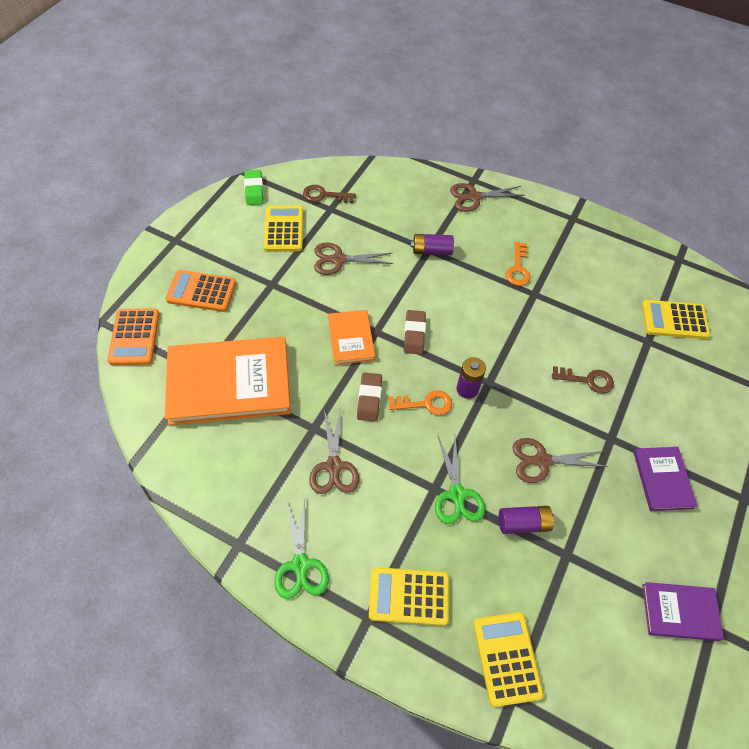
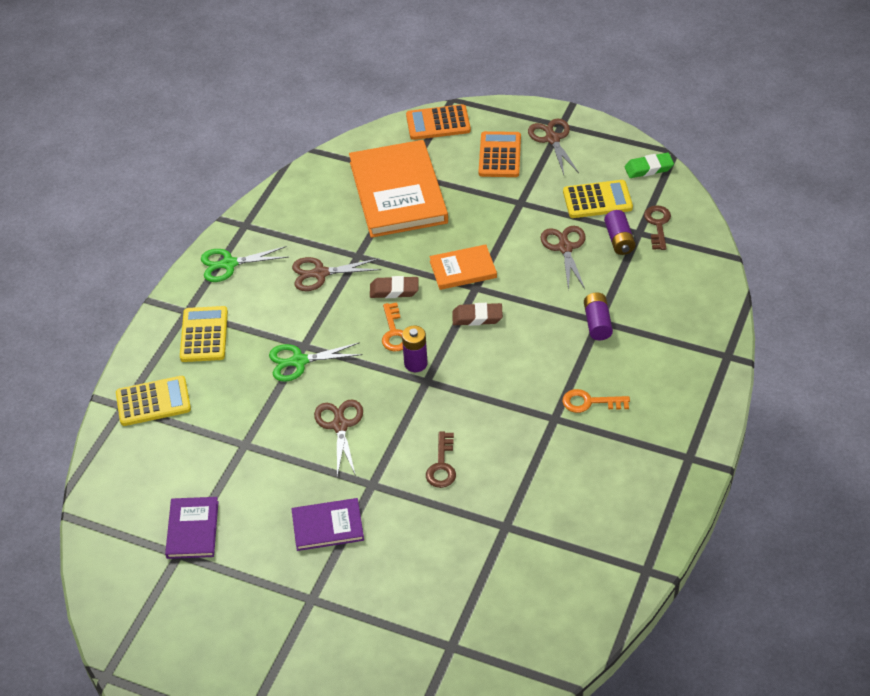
camera: 90 degrees right, 10 degrees down
(474, 197) = (696, 357): brown scissors -> brown scissors (552, 139)
(523, 523) = (273, 411): purple battery -> purple battery (619, 240)
(674, 320) = (543, 555): yellow calculator -> none

